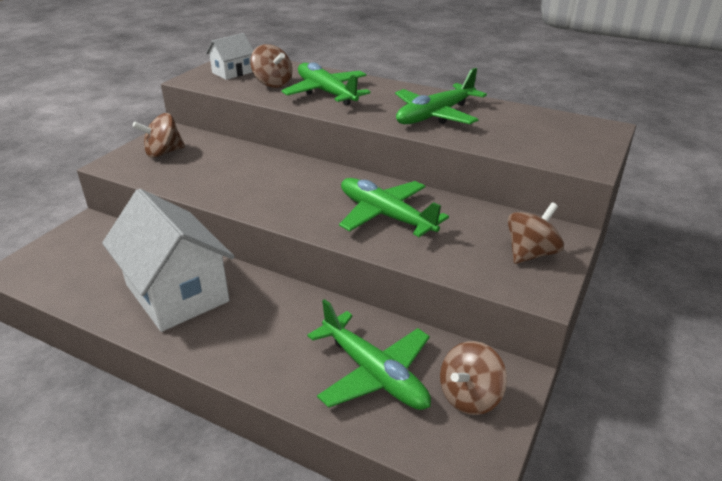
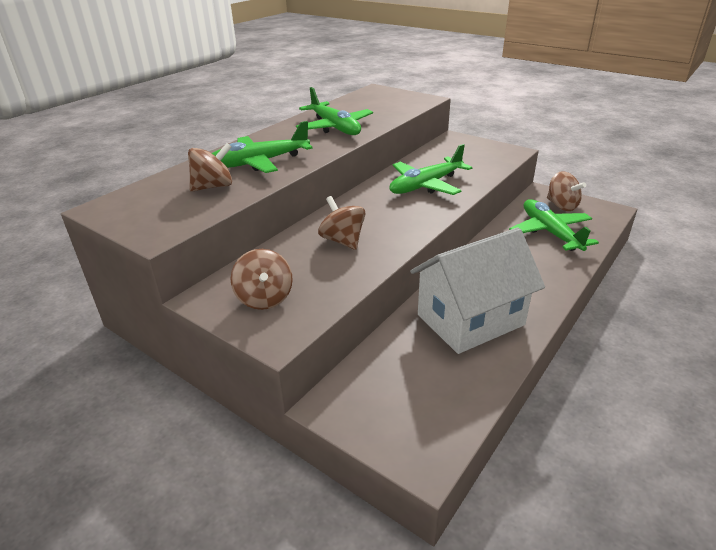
camera: 80 degrees left, 0 degrees up
(232, 72) = (156, 209): white house -> none
(373, 373) = (550, 233): green plane -> green plane turned 75 degrees counterclockwise
(530, 253) = (474, 148): brown spinning top -> brown spinning top (342, 241)

